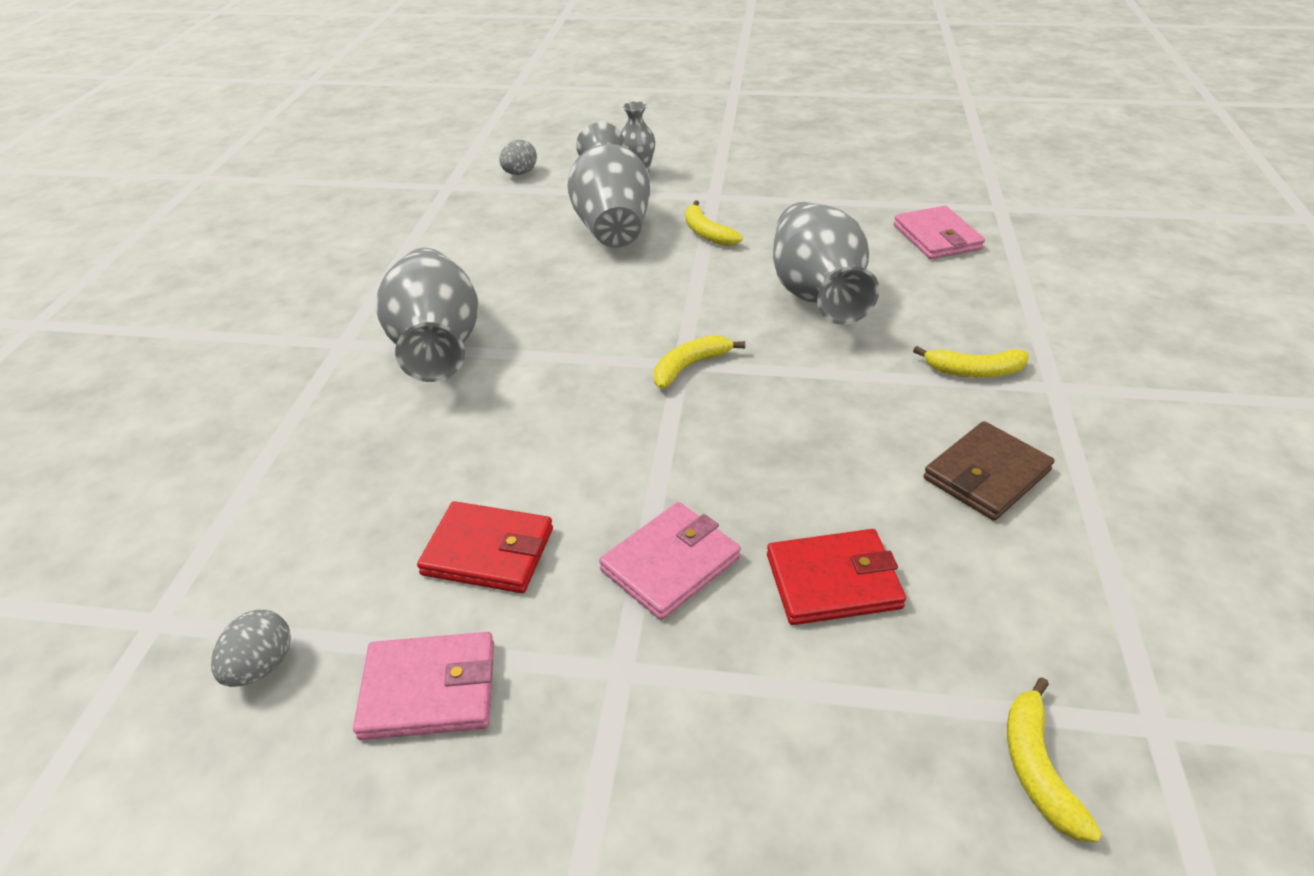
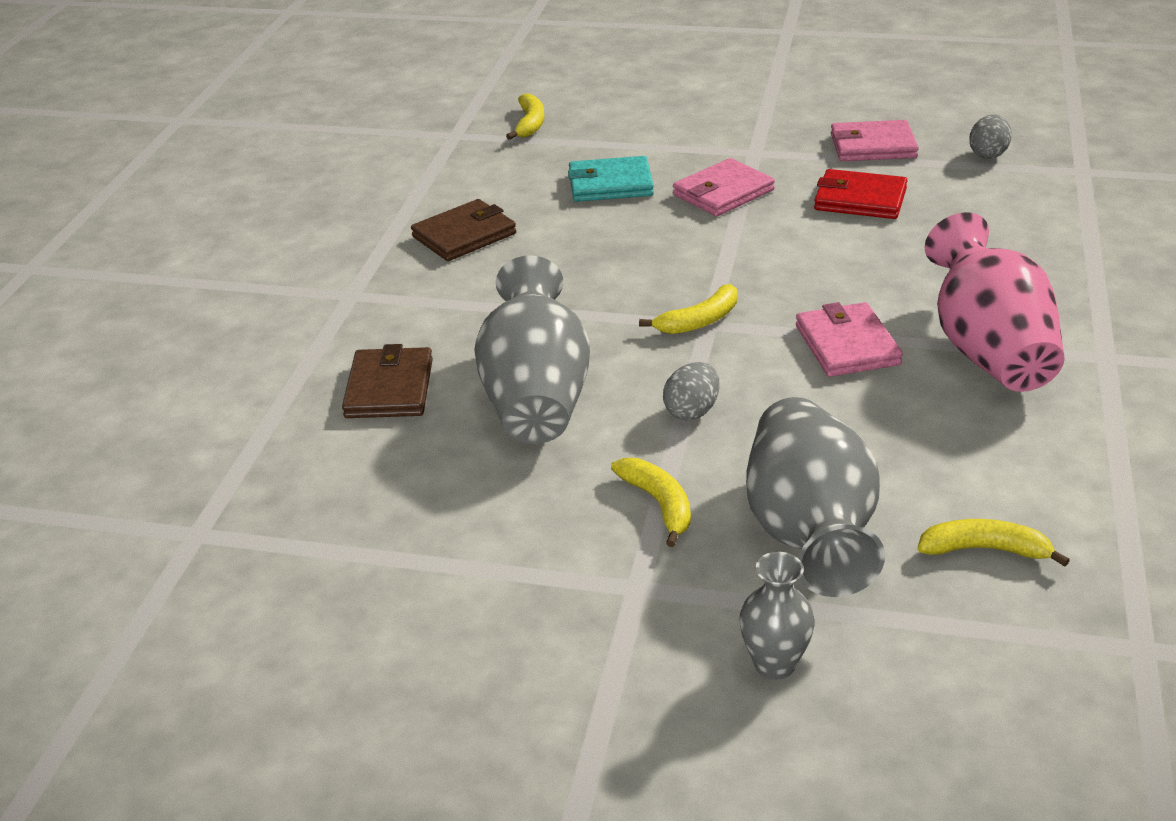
camera: 175 degrees left, 5 degrees down
(437, 346) = (988, 350): grey vase -> pink vase
(520, 173) = (1013, 680): grey egg -> grey egg (692, 411)
(833, 581) = (610, 184): red wallet -> turquoise wallet
(936, 237) = (331, 480): pink wallet -> pink wallet (847, 345)
(942, 297) = (389, 388): none -> brown wallet
(974, 371) = (415, 309): yellow banana -> yellow banana (985, 550)

